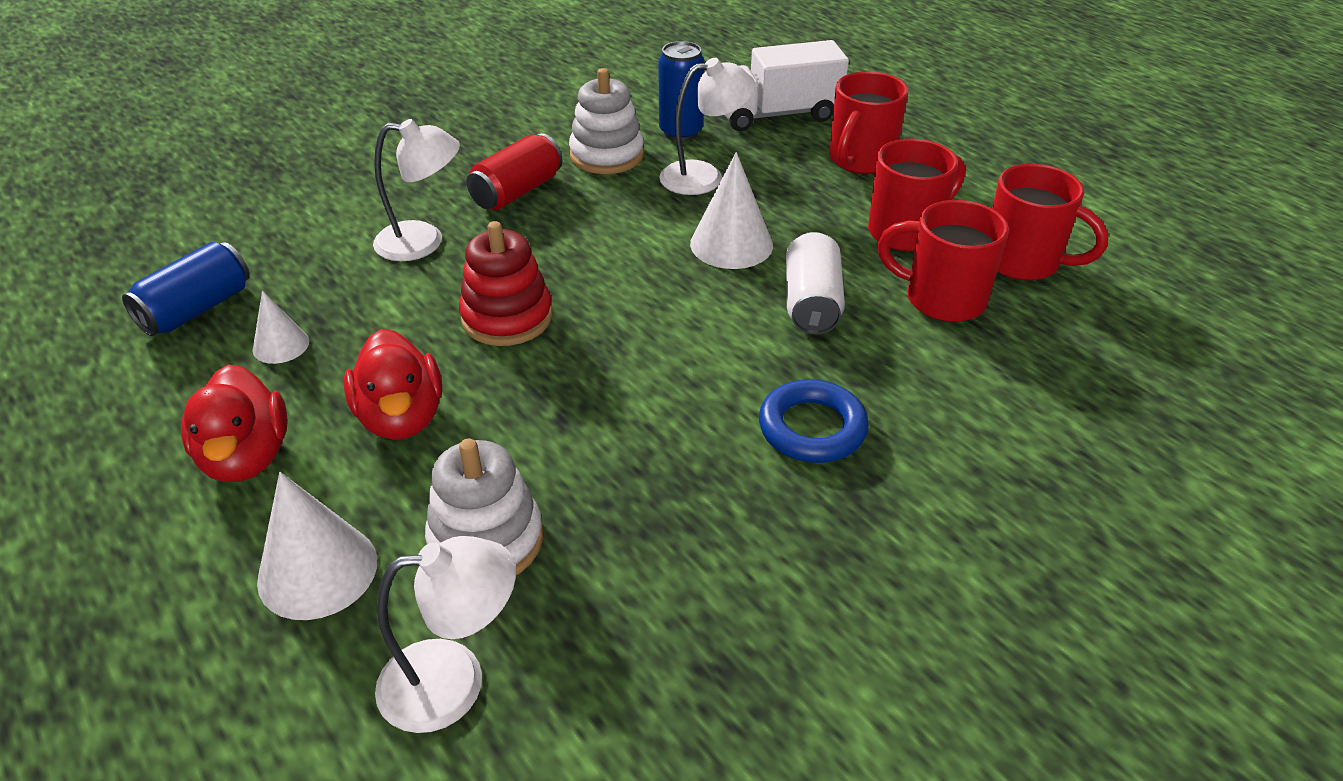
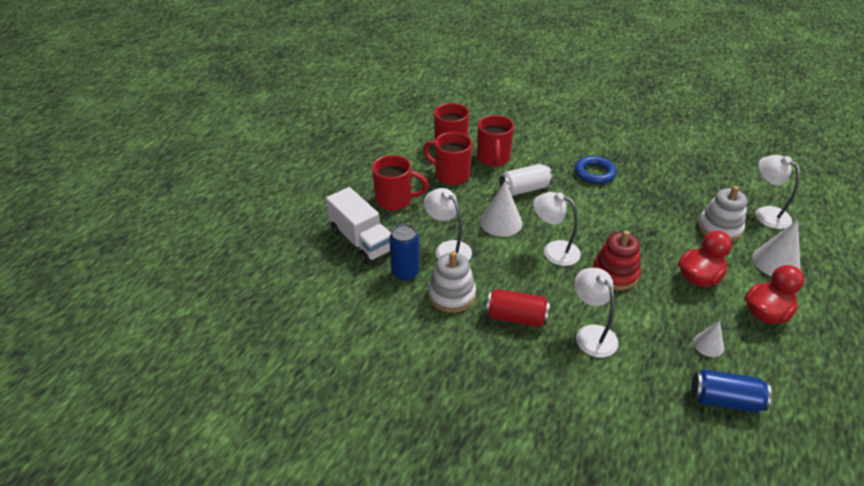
camera: 115 degrees left, 0 degrees up
(617, 274) = (554, 250): none -> white lamp

